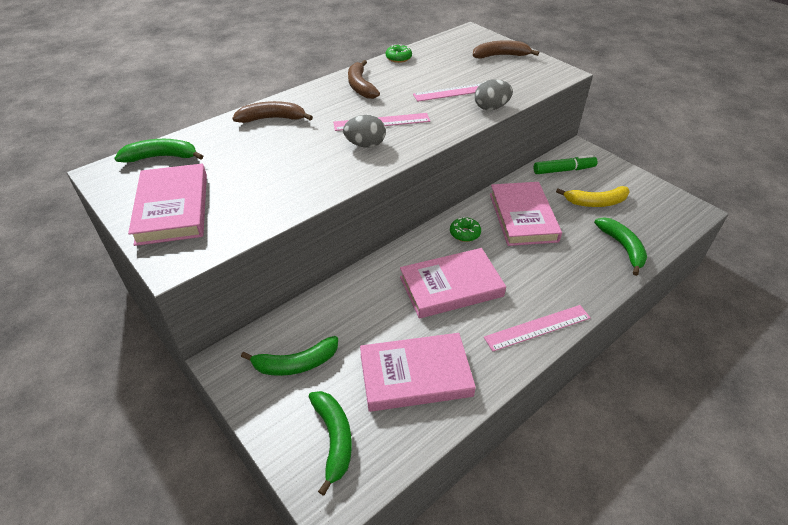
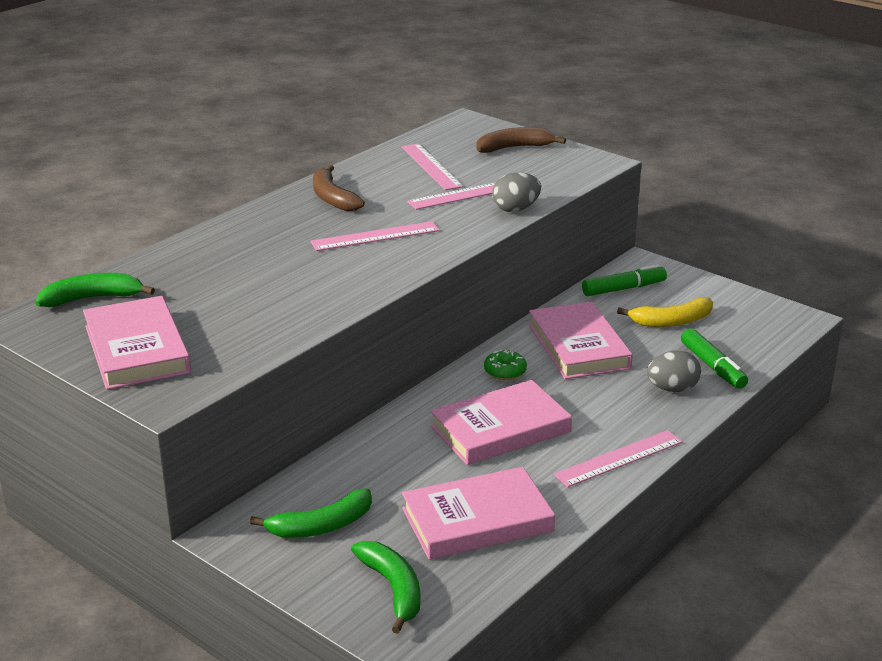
camera: 10 degrees left, 15 degrees down
(272, 119) = (225, 244): brown banana -> none
(365, 145) = (362, 263): grey egg -> grey egg (672, 389)
(398, 58) = (374, 160): green donut -> none
(437, 66) = (431, 166): none -> pink ruler
(622, 247) = (712, 366): green banana -> green marker

